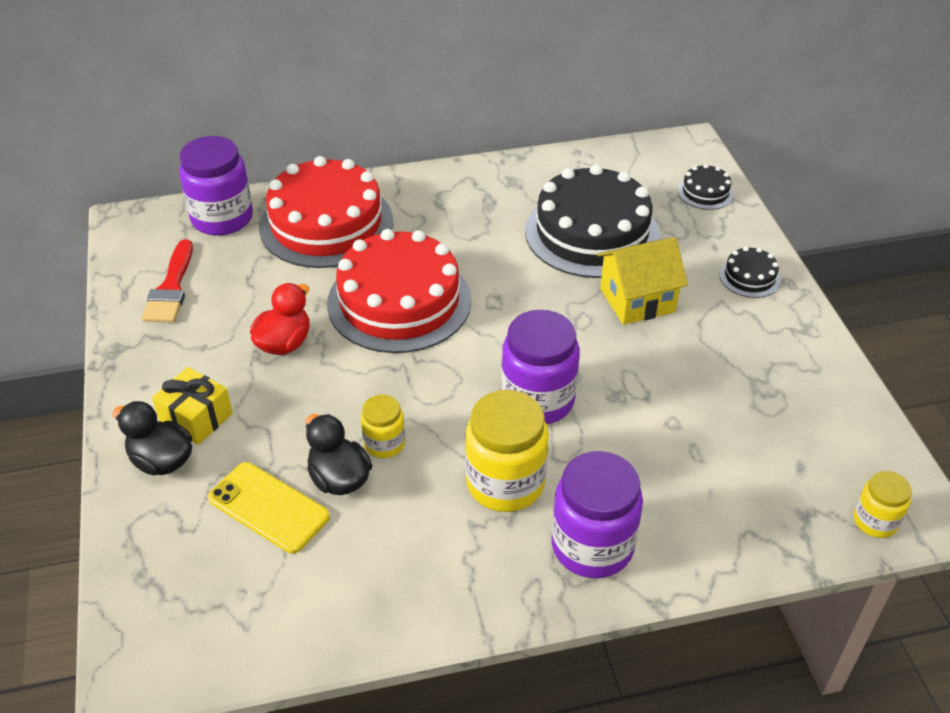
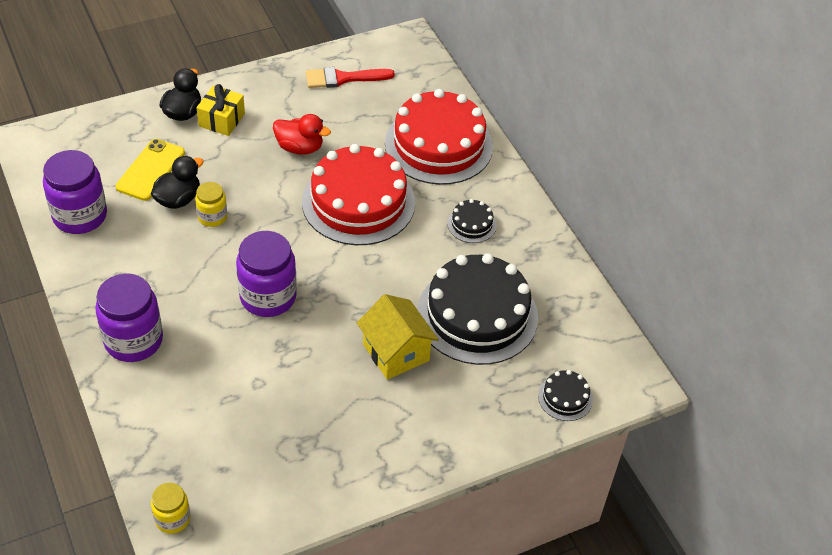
camera: 75 degrees right, 5 degrees up
(222, 218) = (428, 86): purple jar -> purple jar (80, 216)
(505, 483) = (184, 287): yellow jar -> none
(749, 277) = (447, 434): black cake -> black cake (471, 224)

